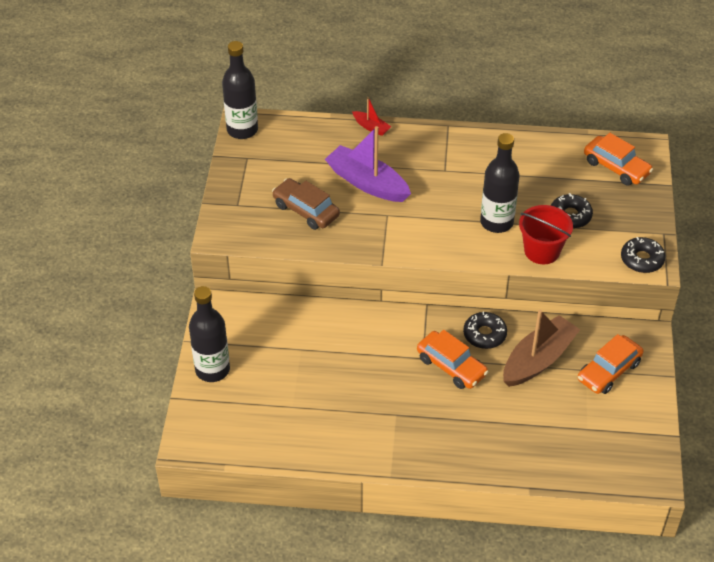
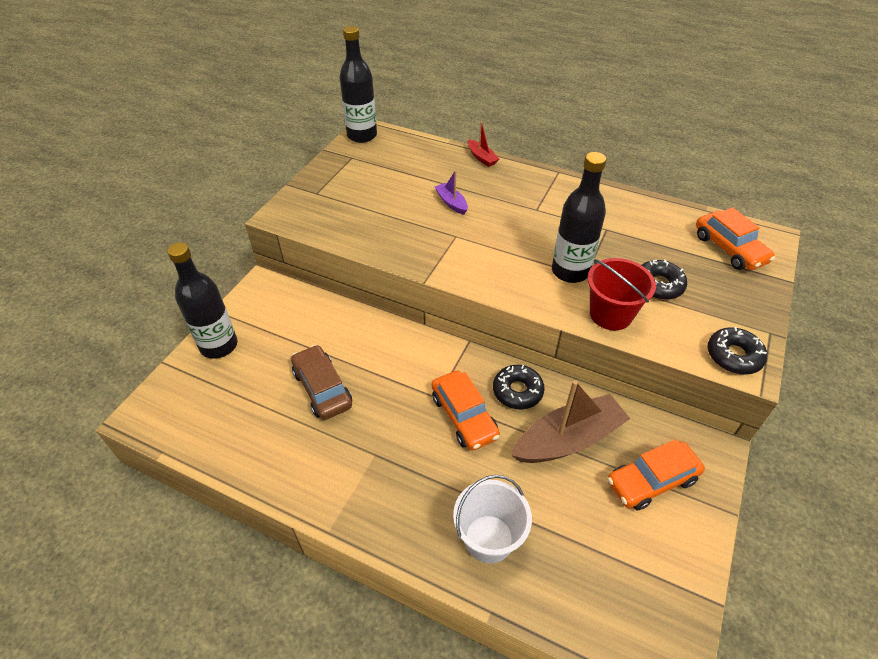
camera: 20 degrees right, 0 degrees up
(306, 210) = (377, 213): brown car -> brown car (322, 388)
(367, 183) = (451, 203): purple boat -> purple boat, size x0.48
(508, 444) = (488, 538): none -> white bucket

